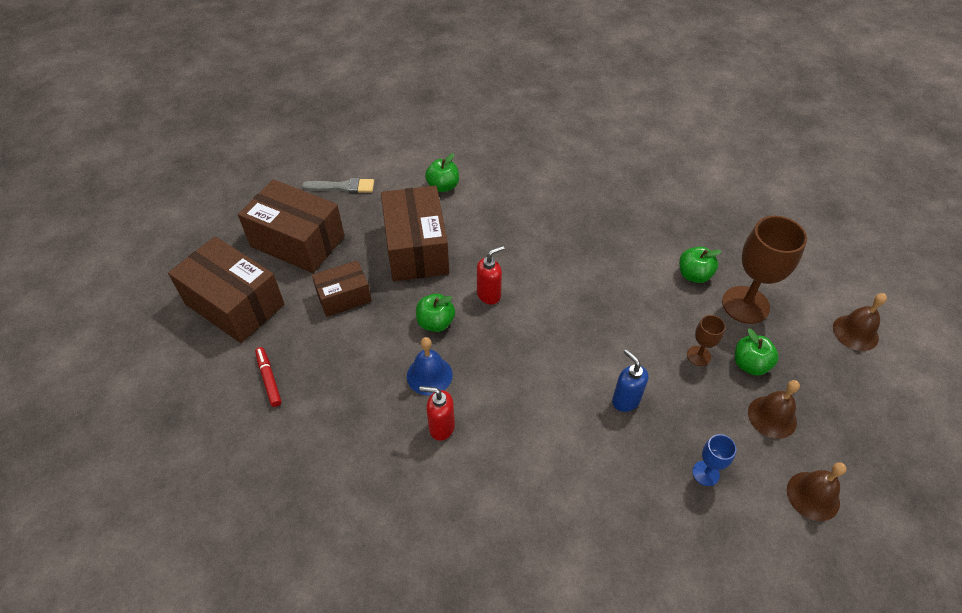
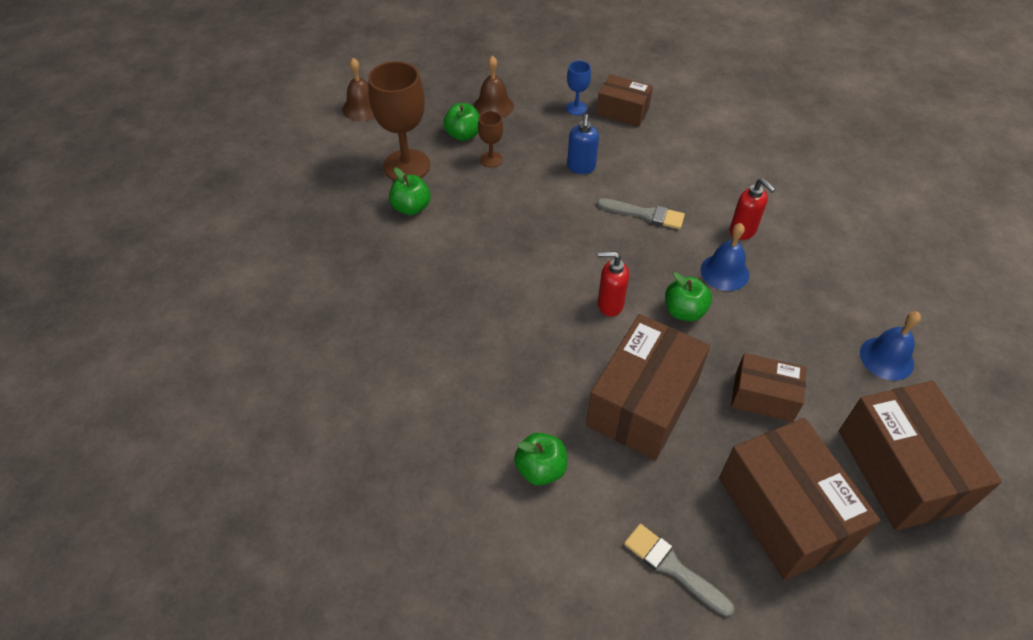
camera: 140 degrees left, 0 degrees up
(269, 379) = (886, 358): red marker -> blue bell
(531, 388) = (645, 214): none -> grey brush
(662, 504) = (622, 111): none -> brown box
(813, 496) = (526, 68): brown bell -> none

